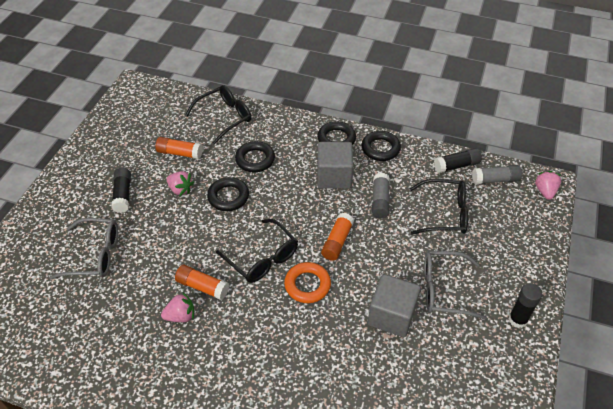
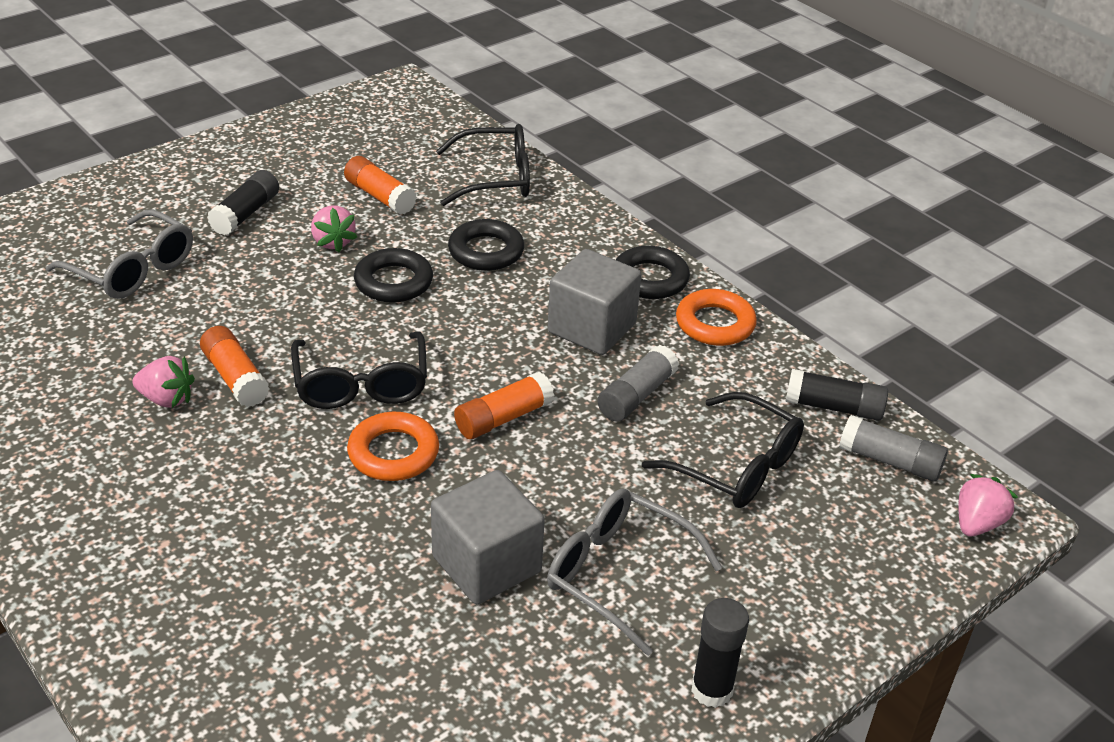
camera: 30 degrees right, 10 degrees down
(380, 148) = (715, 324): black ring -> orange ring

